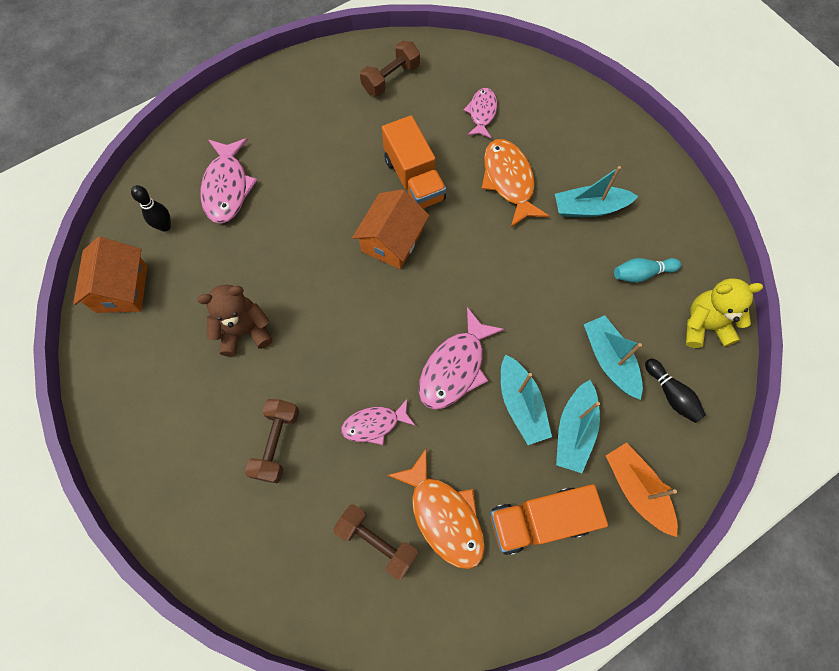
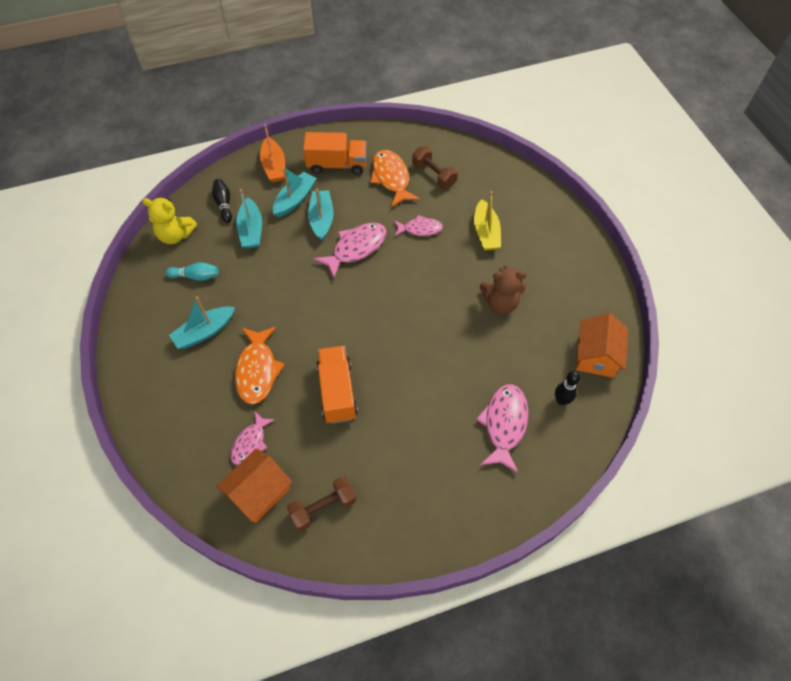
camera: 165 degrees left, 10 degrees down
(277, 443) = (486, 232): brown dumbbell -> yellow boat
(392, 241) = (372, 343): orange house -> orange house (259, 492)
(589, 208) = (204, 332): turquoise boat -> turquoise boat turned 135 degrees clockwise

